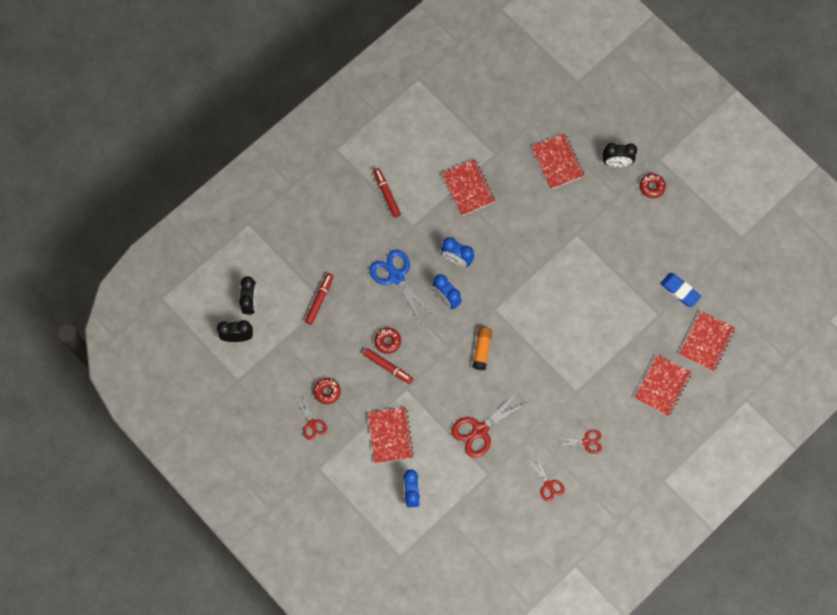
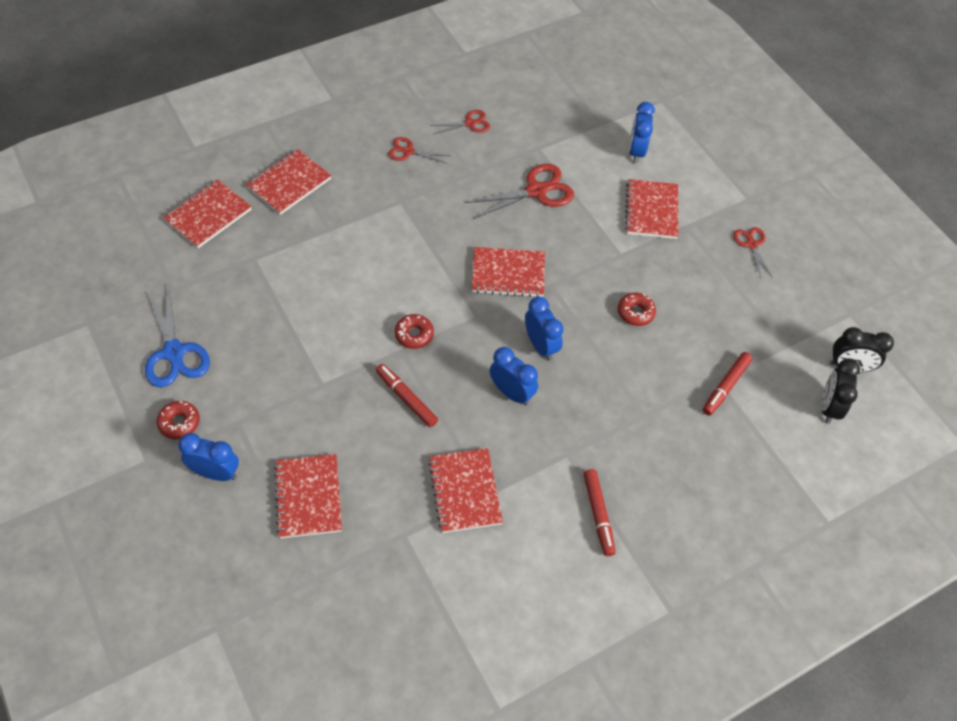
camera: 170 degrees left, 15 degrees down
(327, 391) = (727, 274): red donut -> red donut (414, 335)
(388, 367) = (640, 283): red marker -> red marker (406, 398)
(396, 277) = (607, 390): blue scissors -> blue scissors (174, 352)
(482, 349) = (508, 274): orange glue stick -> red notebook
(548, 485) = (470, 123): red scissors -> red scissors turned 90 degrees clockwise
(616, 162) = (215, 473): black clock -> blue clock
(680, 291) = (211, 279): blue eraser -> none

